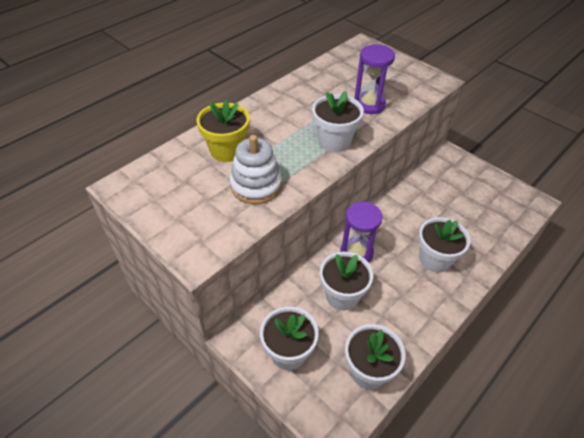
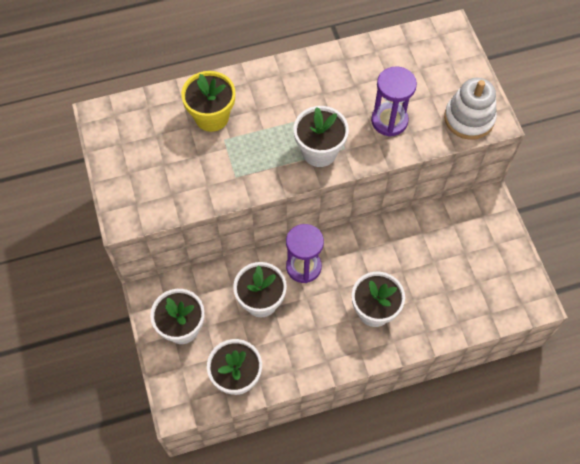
camera: 30 degrees right, 15 degrees up
(256, 185) = (213, 169): white stacking toy -> white stacking toy (469, 118)

